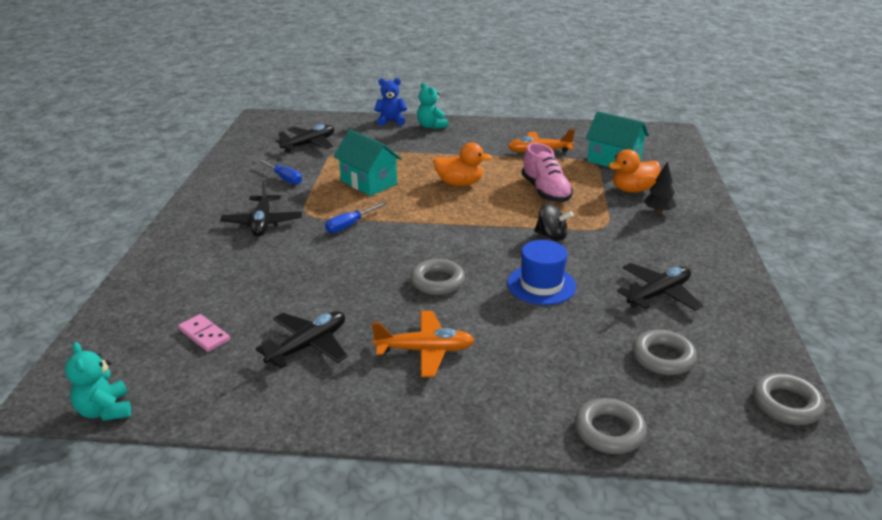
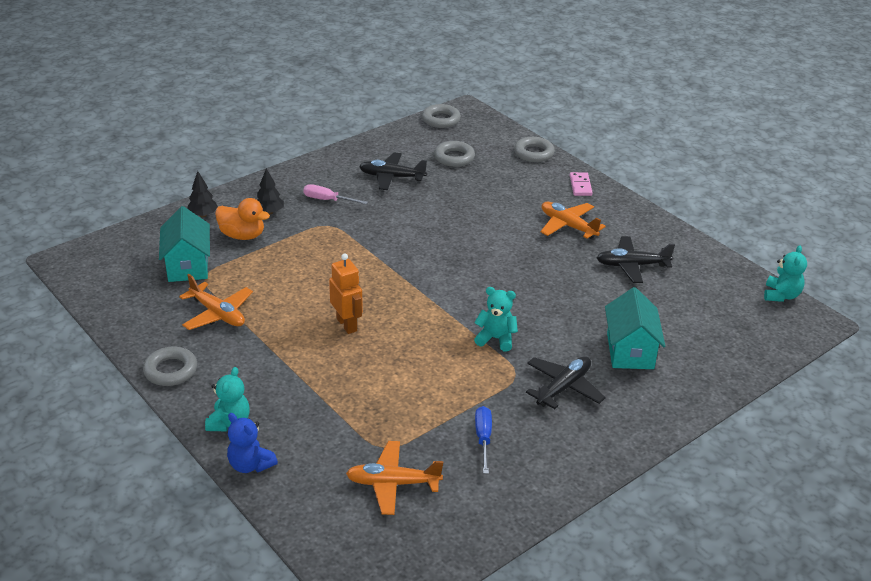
camera: 135 degrees left, 5 degrees up
(204, 335) = (692, 309): pink domino -> pink domino (580, 186)
(309, 144) = (393, 483): black plane -> orange plane
(350, 225) = (496, 339): blue screwdriver -> turquoise teddy bear
(369, 182) = (416, 377): turquoise house -> turquoise house (630, 351)
(437, 281) = (501, 257): grey ring -> grey ring (171, 370)
(459, 183) = (347, 325): orange duck -> orange robot
(541, 285) = (443, 218): blue hat -> none
(545, 191) = (302, 274): pink shoe -> none
(551, 236) = (374, 240): black spinning top -> none
(649, 243) = (327, 200): none -> pink screwdriver
(685, 186) = (203, 215): none -> black tree

